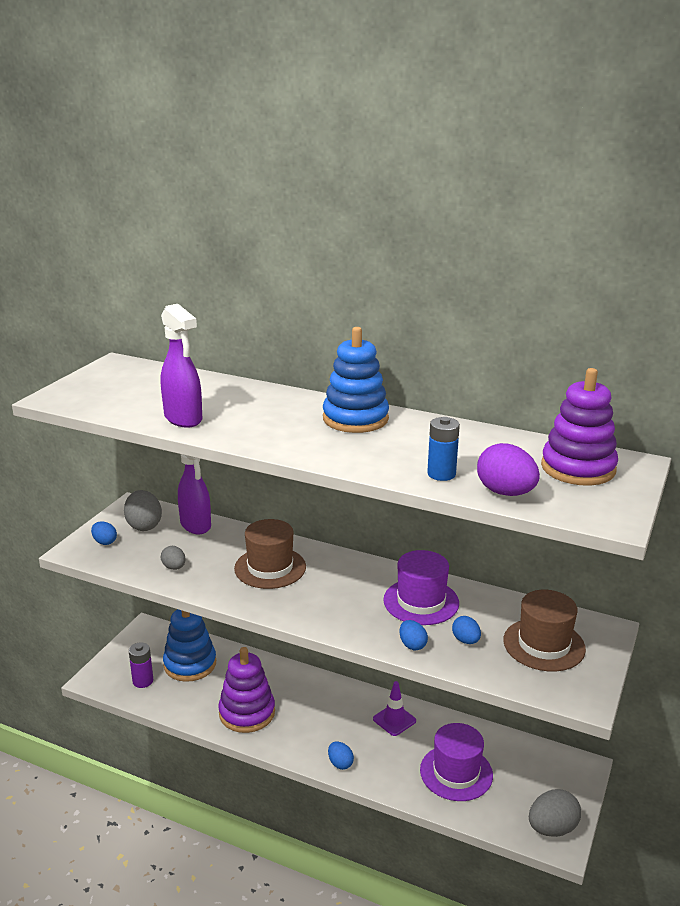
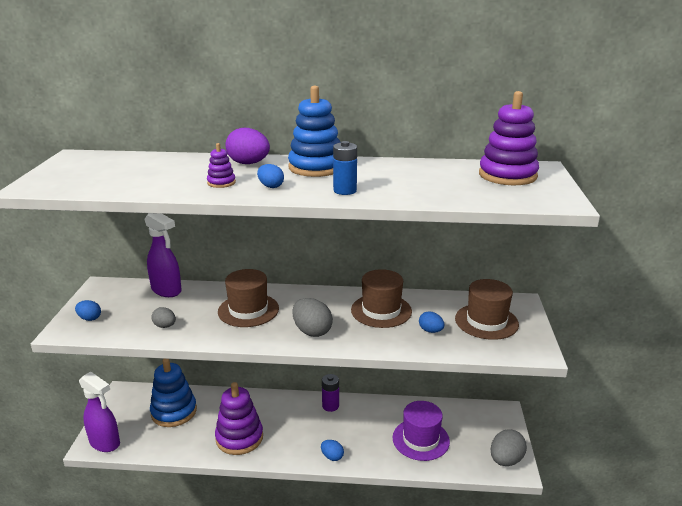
camera: 20 degrees left, 0 degrees up
(143, 681) = (138, 435): purple battery -> purple battery (330, 406)
(144, 525) = (120, 299): grey egg -> grey egg (312, 331)
(183, 419) = (169, 186): purple spray bottle -> purple spray bottle (105, 443)
(239, 423) = (221, 183): none -> purple stacking toy
(394, 720) = (357, 413): purple traffic cone -> none
(412, 645) = (394, 343): blue egg -> blue egg (271, 186)
(421, 601) = (381, 311): purple hat -> brown hat
(441, 474) = (415, 193): blue battery -> blue battery (345, 191)
(505, 493) = (473, 197): purple egg -> purple egg (248, 163)

